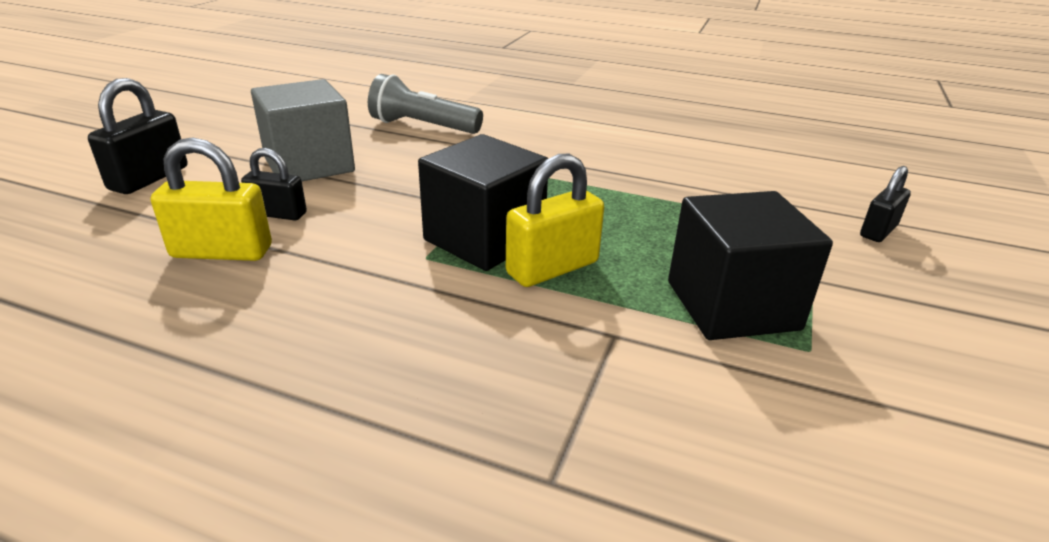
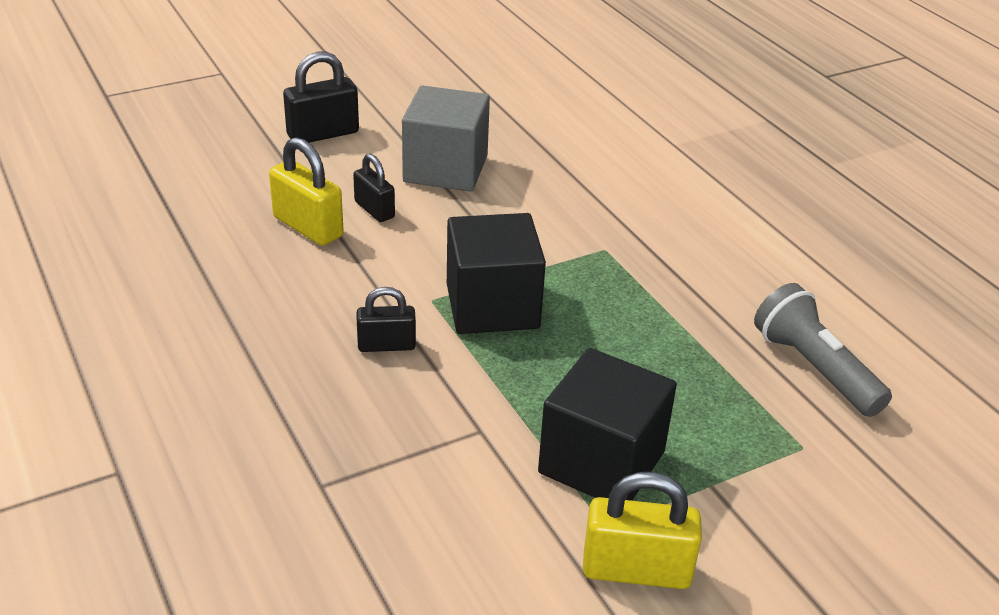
camera: 40 degrees right, 5 degrees up
(422, 126) = (589, 163): grey flashlight -> grey flashlight (814, 368)
(552, 268) = (509, 357): yellow padlock -> yellow padlock (636, 570)
(878, 231) = (866, 486): black padlock -> black padlock (386, 345)

